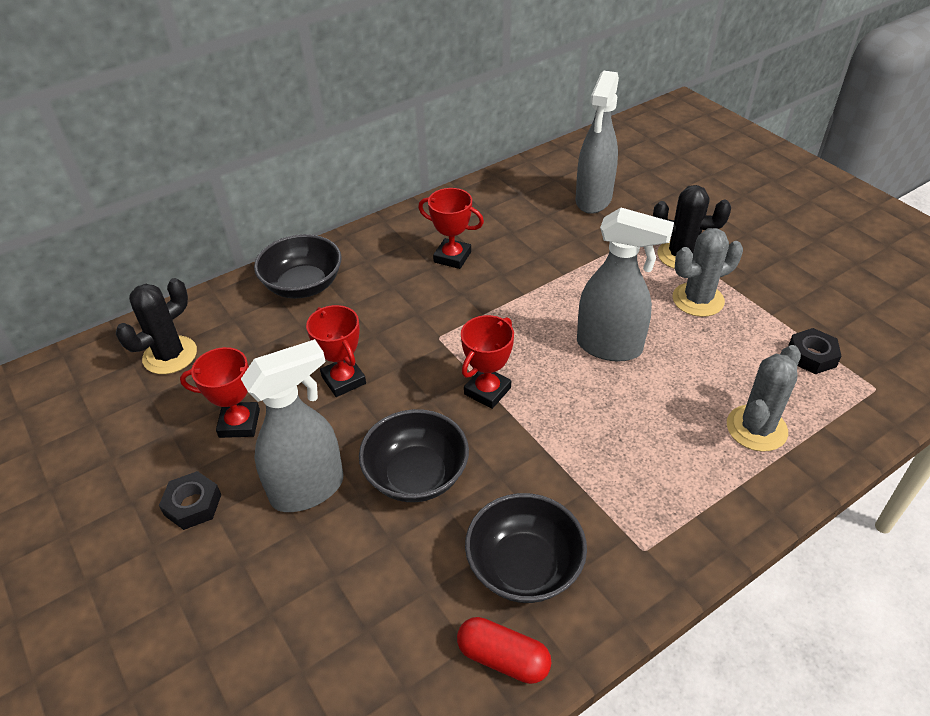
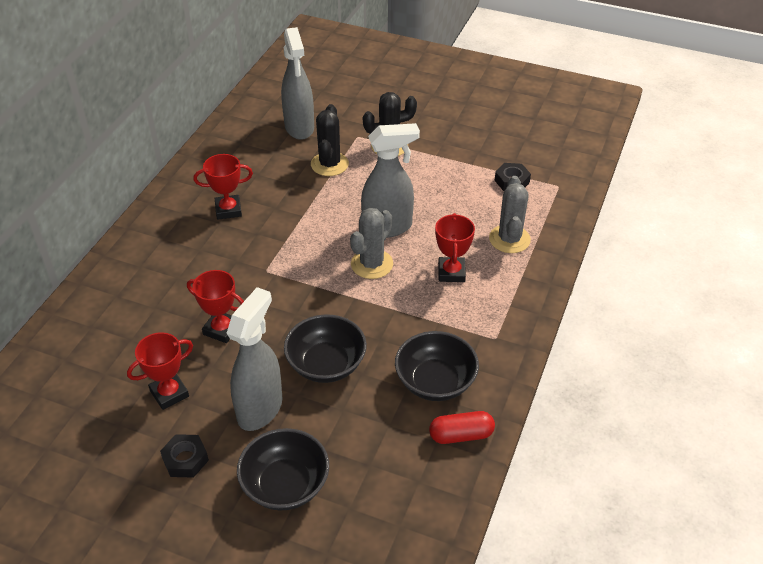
camera: 35 degrees left, 0 degrees up
(170, 355) = (64, 375): black cactus -> black cactus (329, 164)
(303, 285) = (127, 278): black bowl -> black bowl (285, 485)
(487, 391) = (330, 291): red trophy -> red trophy (451, 272)
(698, 300) = (421, 173): grey cactus -> grey cactus (372, 264)

